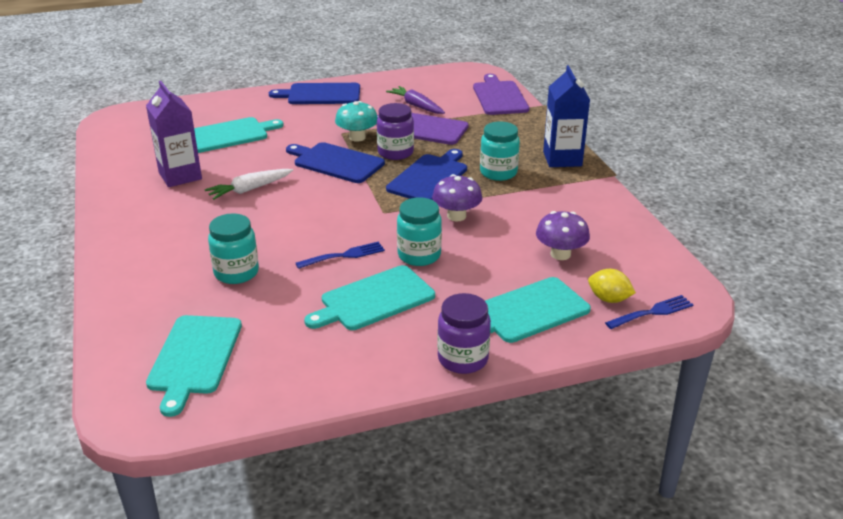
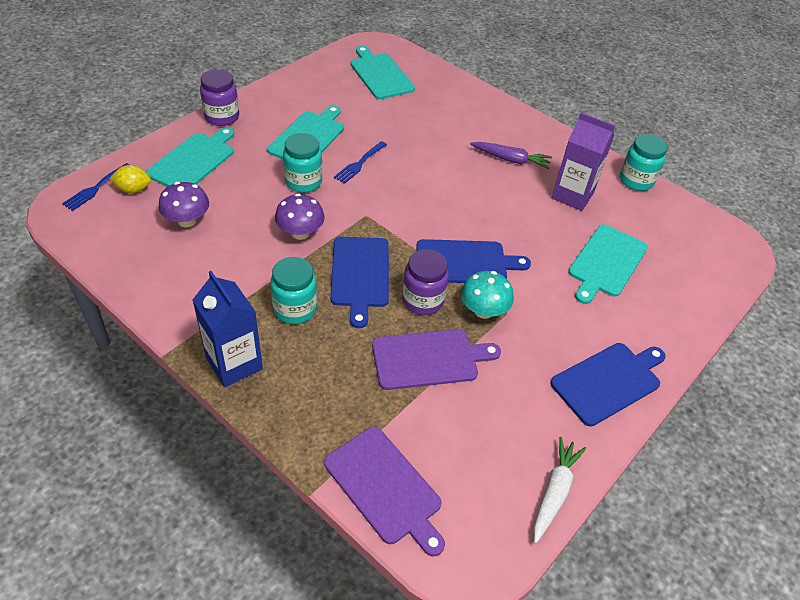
camera: 145 degrees right, 15 degrees up
(236, 273) = (419, 128): turquoise jar -> turquoise jar (636, 181)
(250, 189) = (500, 201): white carrot -> white carrot (554, 492)
(416, 106) = (475, 407): purple carrot -> purple carrot (510, 159)

